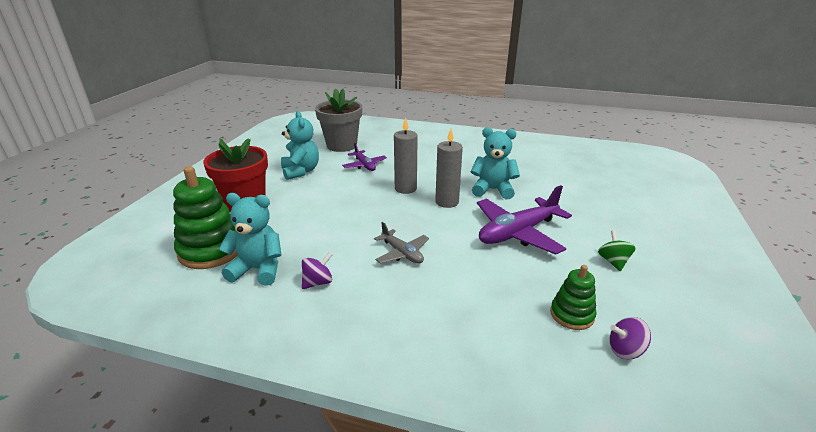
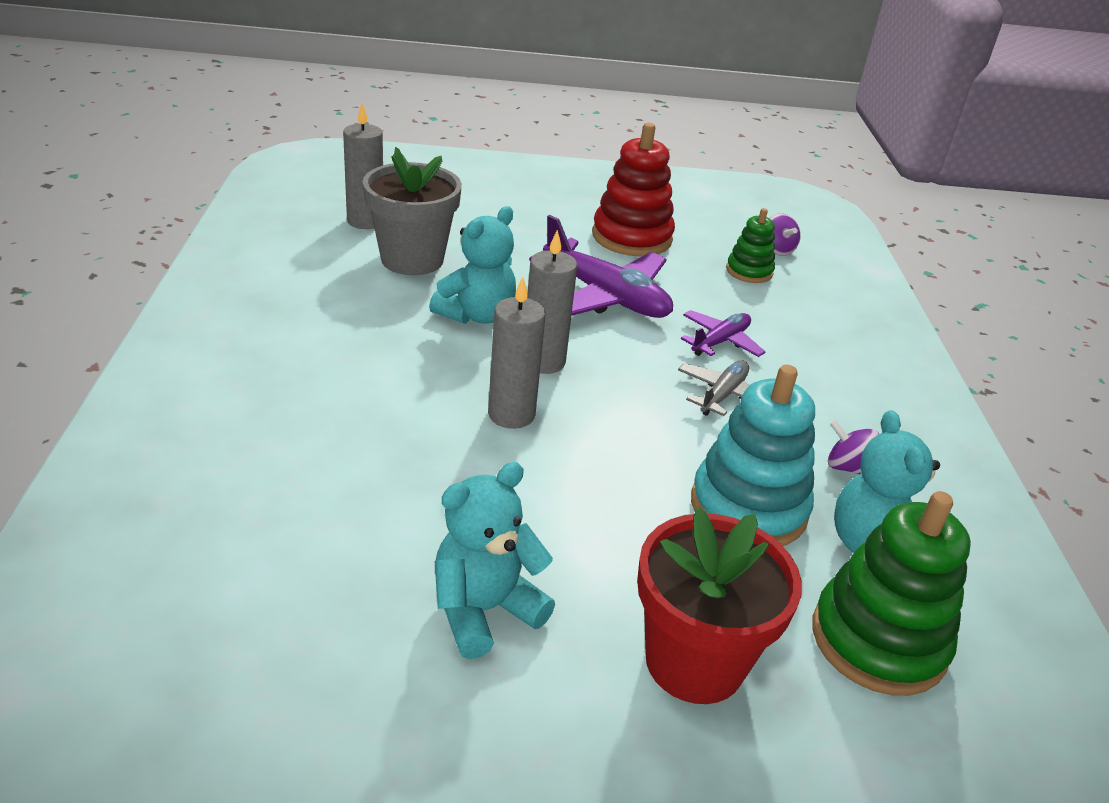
camera: 110 degrees left, 5 degrees up
(310, 237) = (748, 507): none -> turquoise stacking toy
(341, 145) = (284, 568): grey flower pot -> grey flower pot (412, 259)
(364, 165) = (414, 493): purple plane -> purple plane (720, 342)
(492, 190) = (477, 315): turquoise teddy bear -> turquoise teddy bear turned 135 degrees counterclockwise
(591, 170) = (365, 221): none -> grey candle
(613, 261) = (632, 237): green spinning top -> red stacking toy

